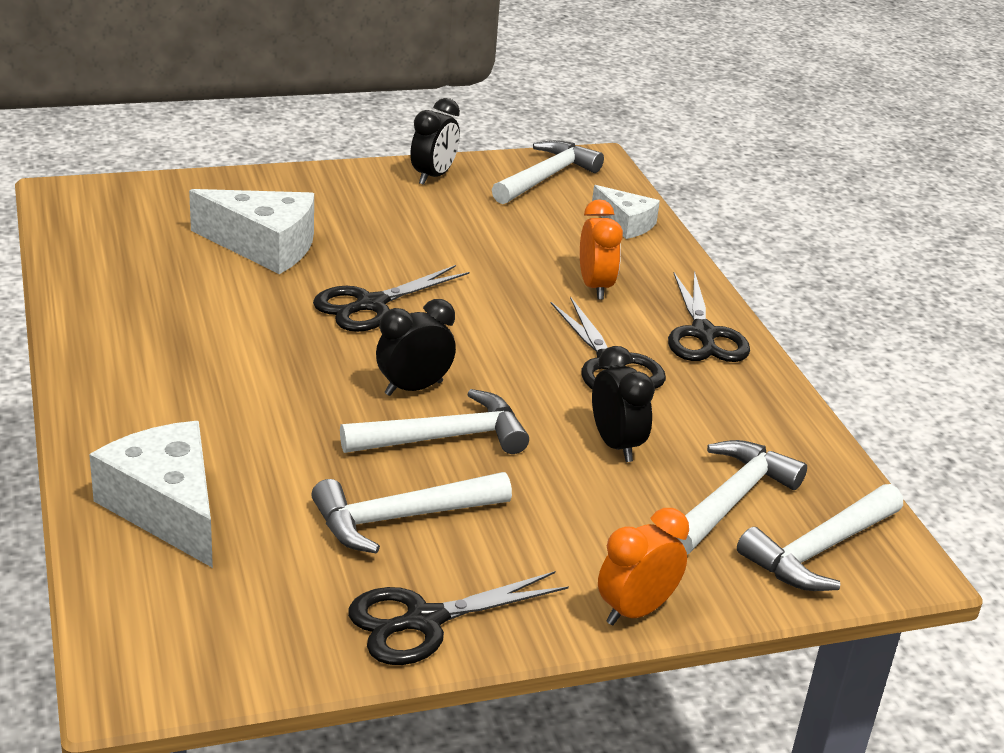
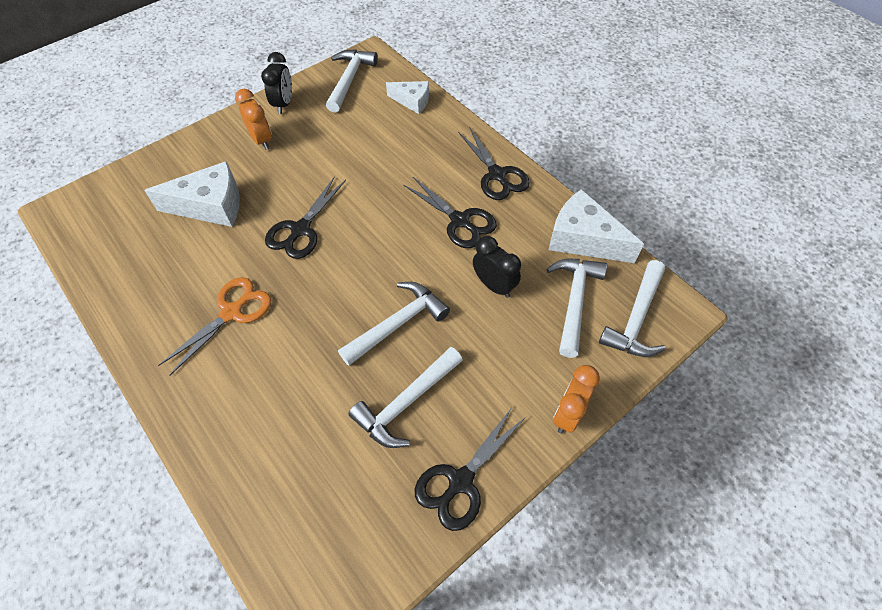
camera: 20 degrees left, 25 degrees up
(166, 508) = (264, 463): white cheese -> white cheese (583, 239)
(222, 355) = (232, 312): none -> orange scissors
(413, 388) = (360, 290): black clock -> none
(595, 287) = (420, 161): orange clock -> orange clock (261, 140)

